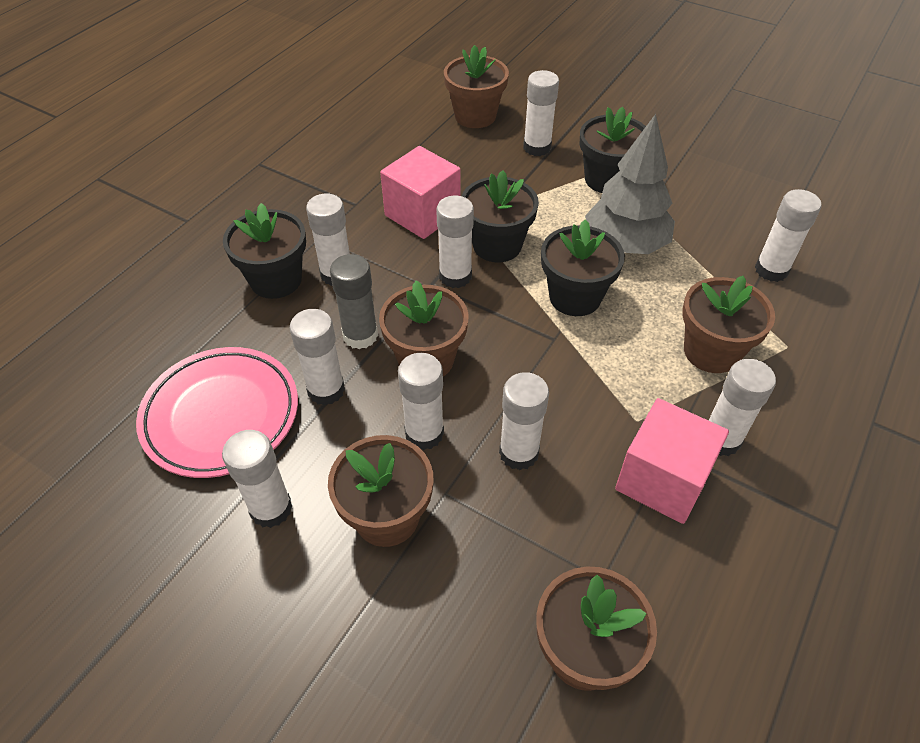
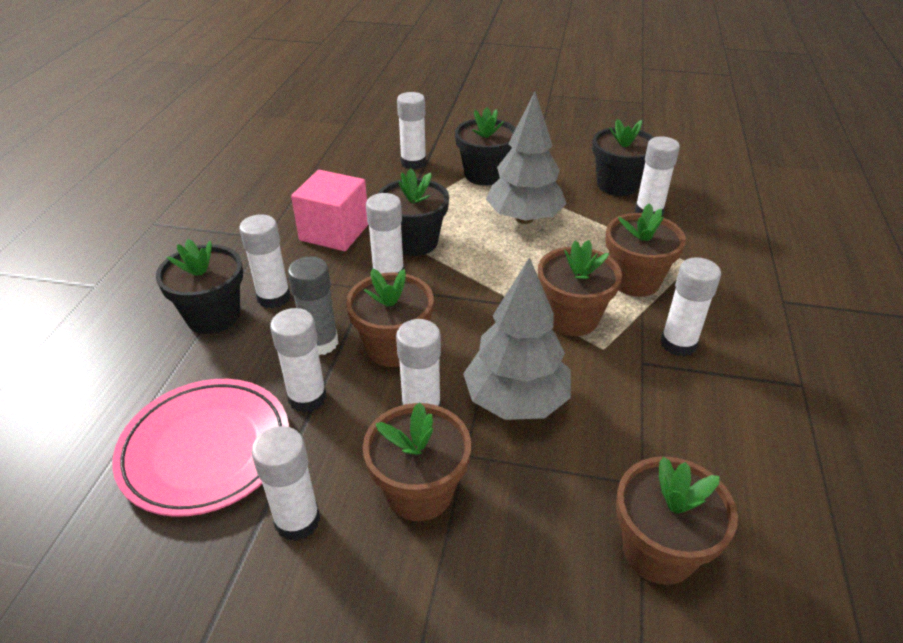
camera: 20 degrees left, 10 degrees down
(475, 116) = (347, 149): brown flower pot -> brown flower pot (572, 318)
(519, 453) = (516, 401): white glue stick -> grey tree
(575, 297) = (502, 266): black flower pot -> black flower pot (617, 185)
(662, 479) = (648, 388): pink cube -> none

